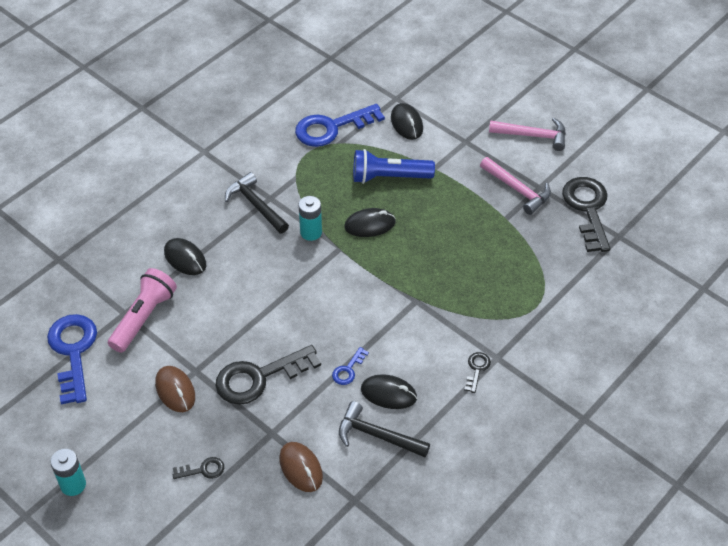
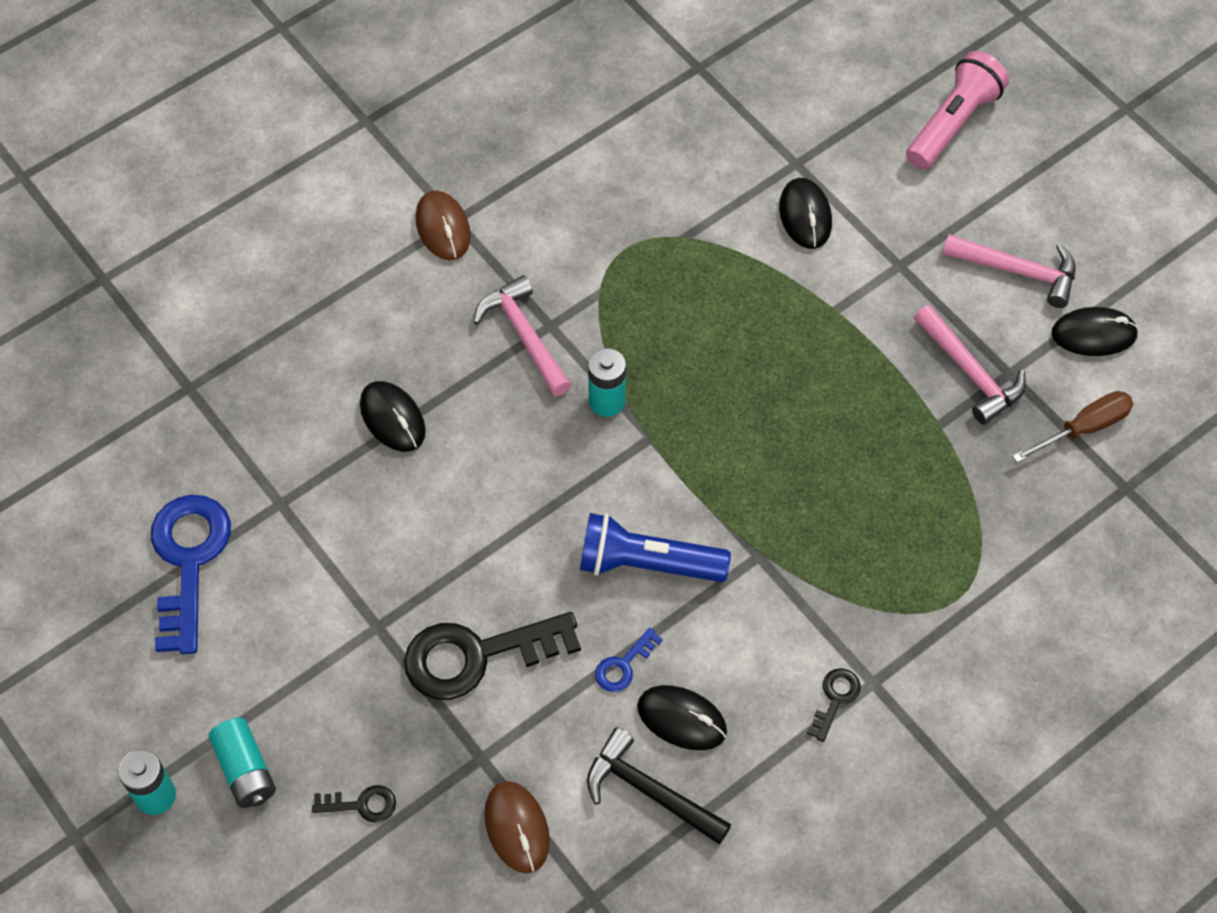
camera: 10 degrees right, 10 degrees up
(127, 462) = (245, 770): none -> turquoise battery
(143, 317) = (309, 516): pink flashlight -> pink flashlight (952, 123)
(175, 390) = (339, 656): brown mouse -> brown mouse (443, 228)
(255, 205) = (524, 335): black hammer -> pink hammer
(332, 128) = (677, 205): blue key -> none
(370, 225) = (707, 402): black mouse -> black mouse (1094, 334)
(389, 177) = (756, 316): blue flashlight -> blue flashlight (646, 564)
(588, 209) = (1083, 428): black key -> brown screwdriver

